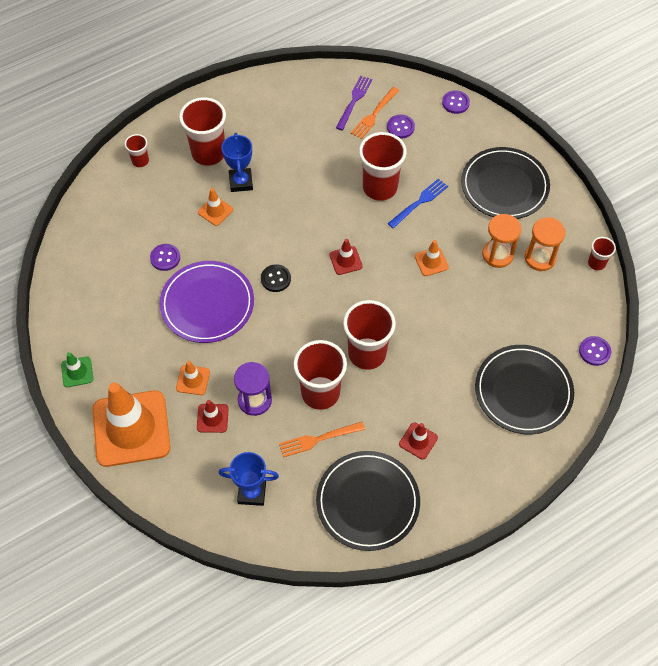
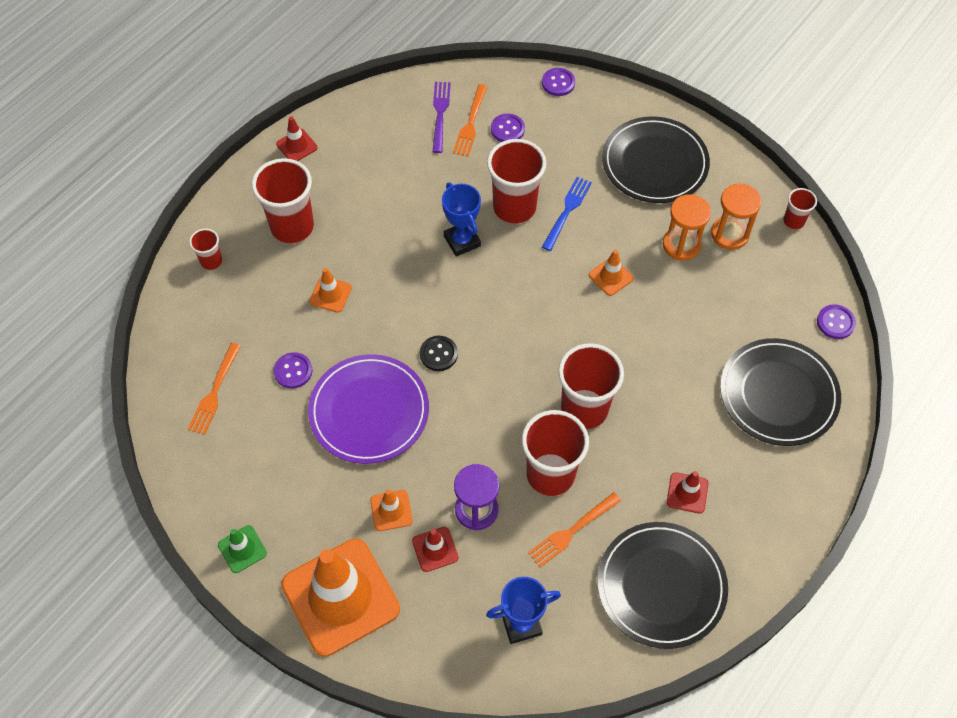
camera: 20 degrees left, 0 degrees up
(104, 255) = (214, 392): none -> orange fork
(241, 182) = (347, 250): blue trophy -> blue trophy (462, 241)
(345, 260) = (512, 306): red traffic cone -> red traffic cone (297, 146)

